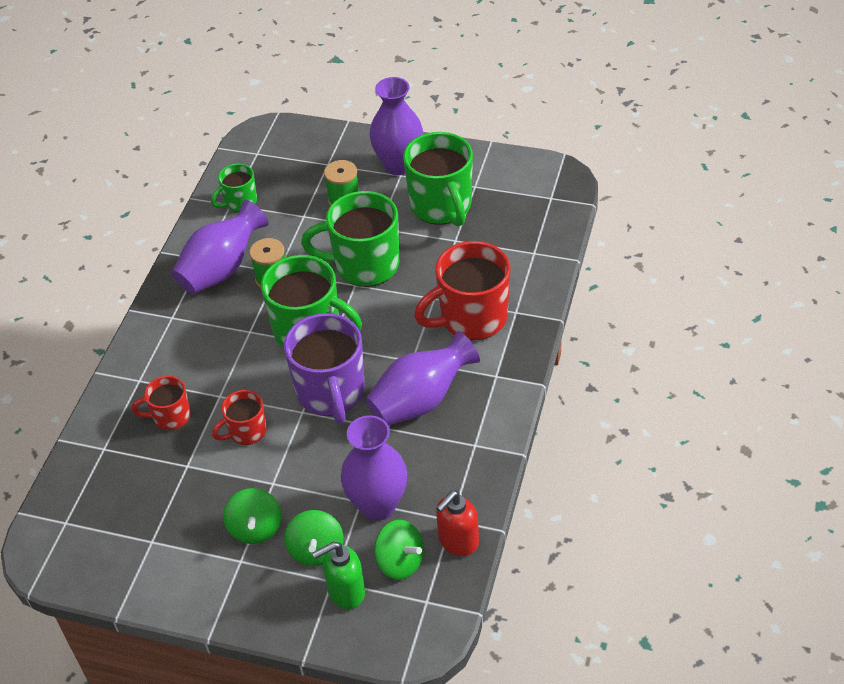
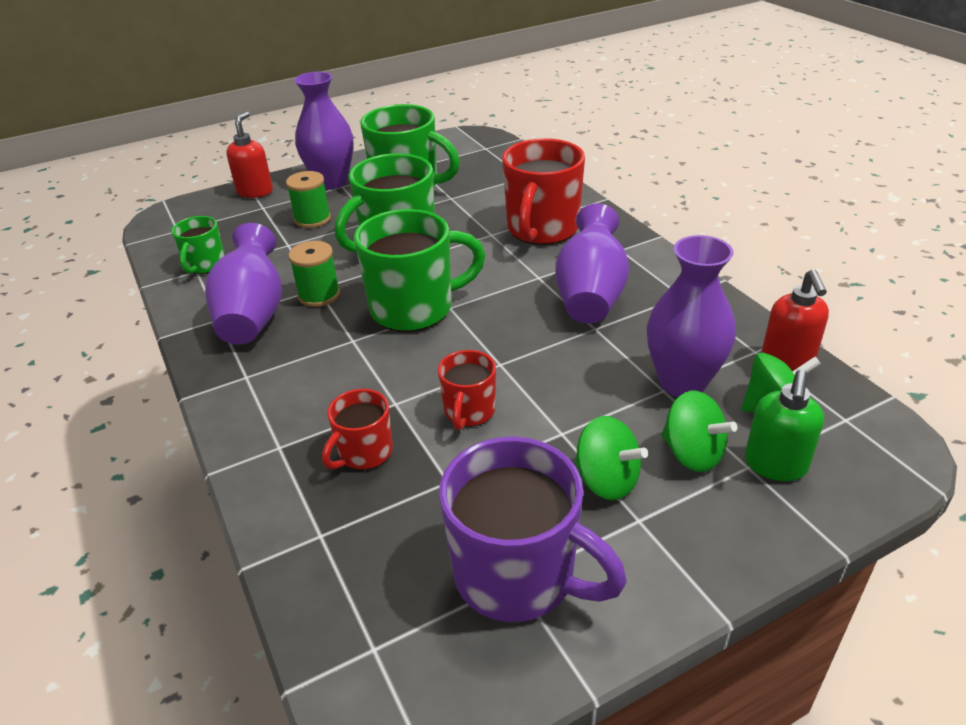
camera: 45 degrees left, 10 degrees down
(331, 393) = (505, 335): purple mug -> purple mug (517, 576)
(340, 142) = (255, 191): none -> red soap dispenser

